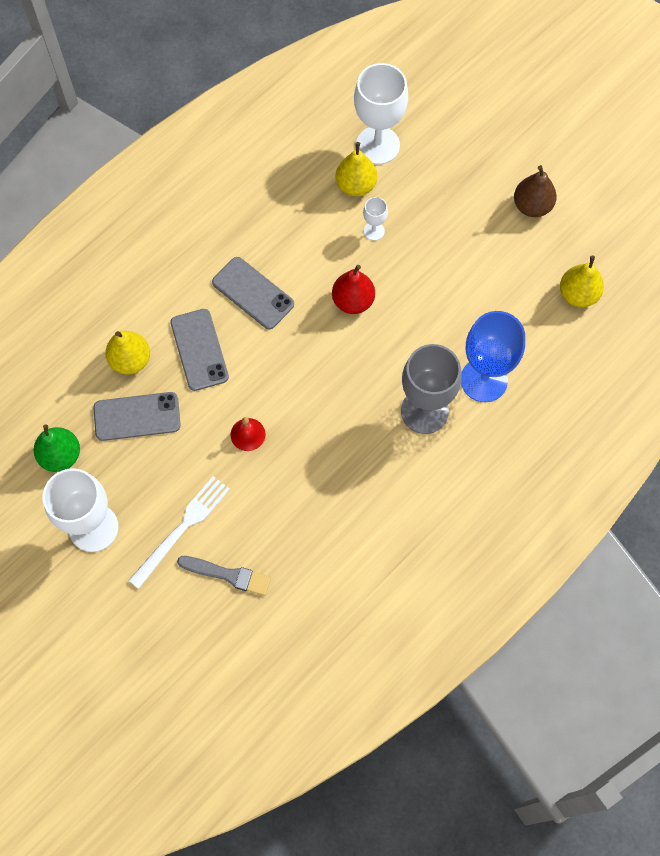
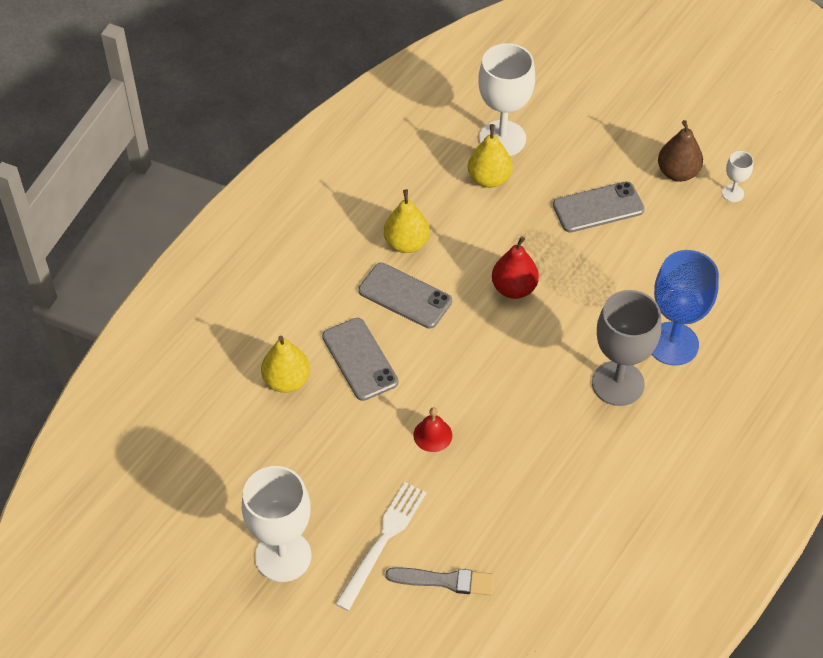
camera: 10 degrees left, 15 degrees down
(61, 456) = (230, 488): green pear -> none
(137, 416) = (306, 435): grey phone -> grey phone (598, 207)
(374, 231) = (519, 219): white goblet -> white goblet (732, 193)
(578, 294) = (748, 248): yellow pear -> yellow pear (406, 243)

